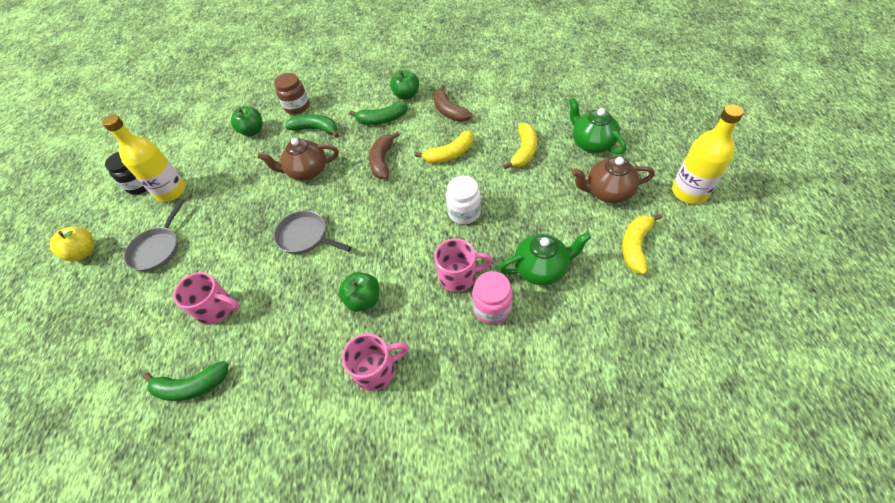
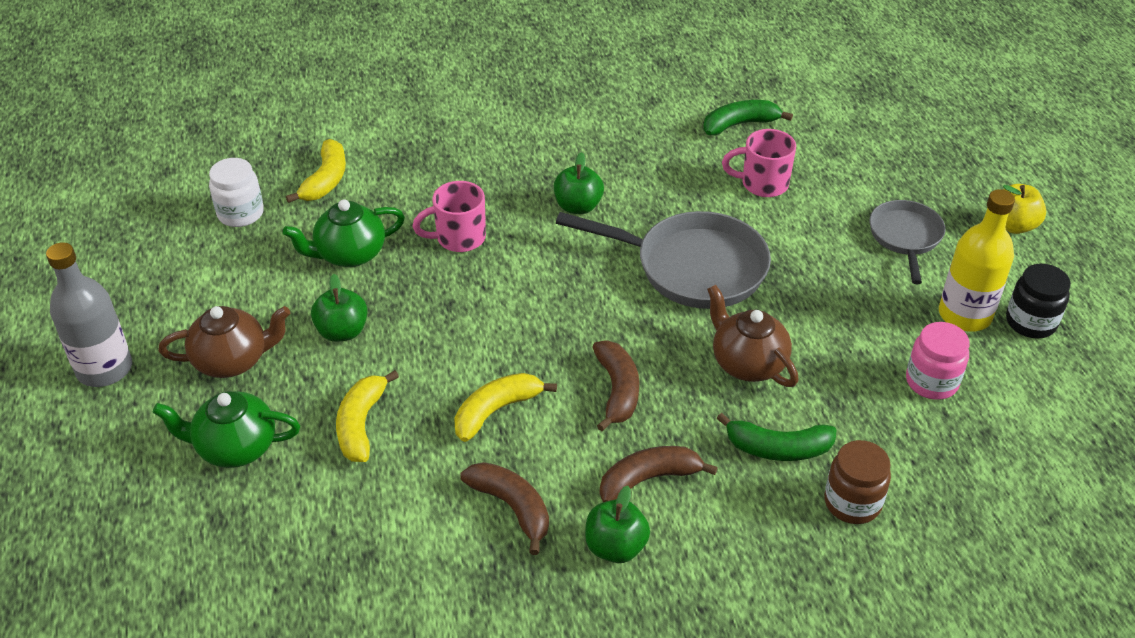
camera: 165 degrees right, 10 degrees down
(252, 131) = (908, 437): green apple -> green apple (342, 331)
(305, 237) = (692, 267): grey pan -> grey pan, size x1.69
(306, 171) = (747, 363): brown teapot -> brown teapot turned 105 degrees counterclockwise
(377, 370) = (540, 151): pink mug -> none
(382, 119) = (648, 479): green banana -> brown banana
(464, 213) = (460, 315): white jar -> white jar (240, 213)
(492, 308) = (414, 211): pink jar -> pink jar (931, 382)
(591, 143) = (235, 447): green teapot -> green teapot turned 135 degrees clockwise
(635, 246) = (216, 289): yellow banana -> yellow banana (326, 180)
(689, 192) = (104, 369): yellow bottle -> grey bottle

